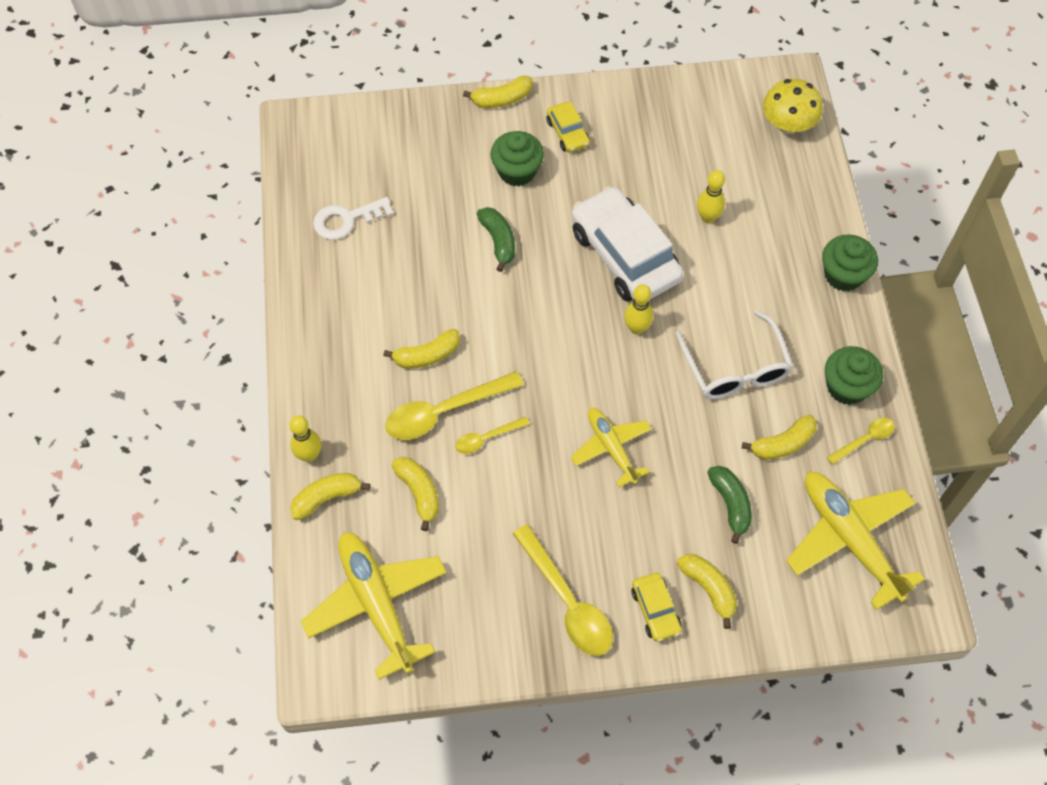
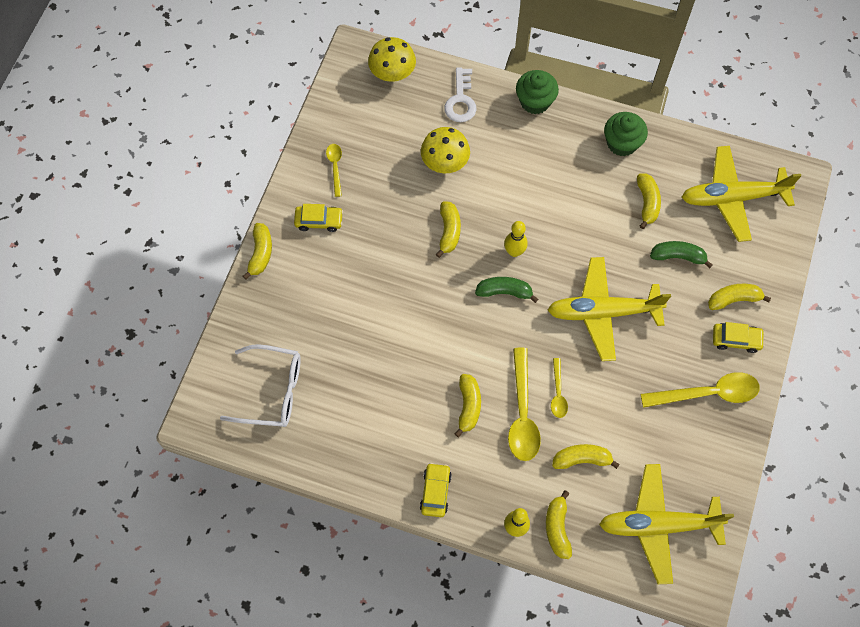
camera: 65 degrees left, 5 degrees up
(315, 362) = (435, 492): none -> yellow car
(346, 220) = (314, 417): white key -> white key (460, 100)
(498, 241) = (392, 312): green banana -> green banana (504, 292)
(517, 171) = (335, 272): green cupcake -> none
(611, 448) = (602, 312): yellow plane -> yellow plane, size x1.64
(624, 255) = (449, 231): white car -> yellow banana
(708, 217) = (445, 162): yellow bowling pin -> yellow mushroom
(735, 368) = (576, 204): white glasses -> white glasses (272, 391)
(864, 440) = (665, 152): yellow spoon -> yellow spoon (335, 167)

